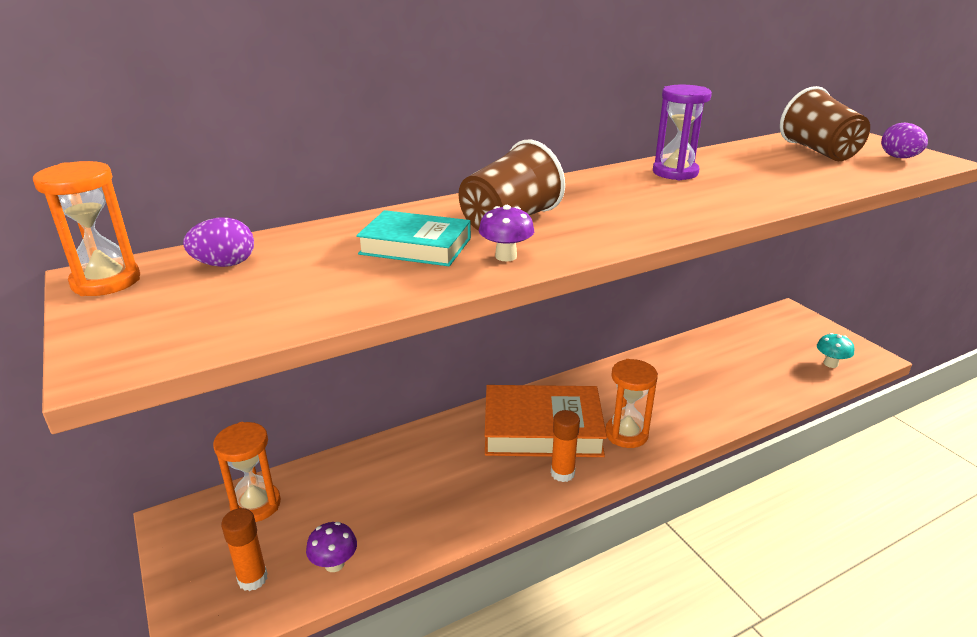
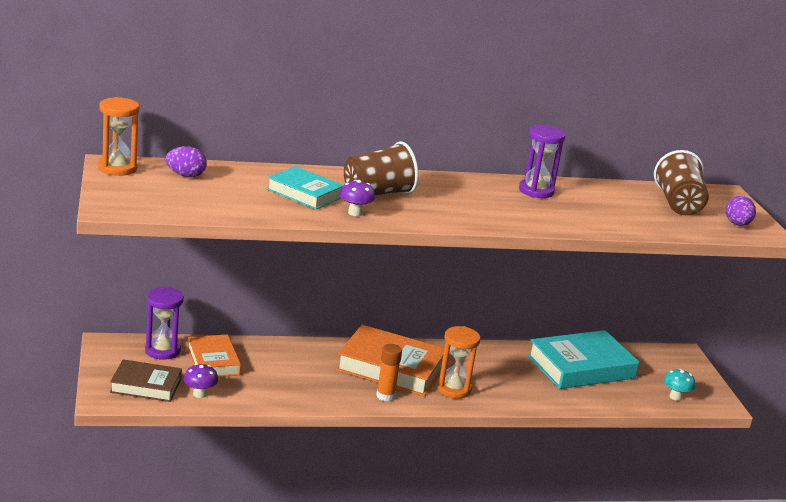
camera: 15 degrees right, 5 degrees down
(252, 579) = (146, 386): orange glue stick -> brown book
(256, 505) = (162, 350): orange hourglass -> purple hourglass
(329, 497) = (213, 361): none -> orange book
(721, 358) = (581, 367): none -> turquoise book

